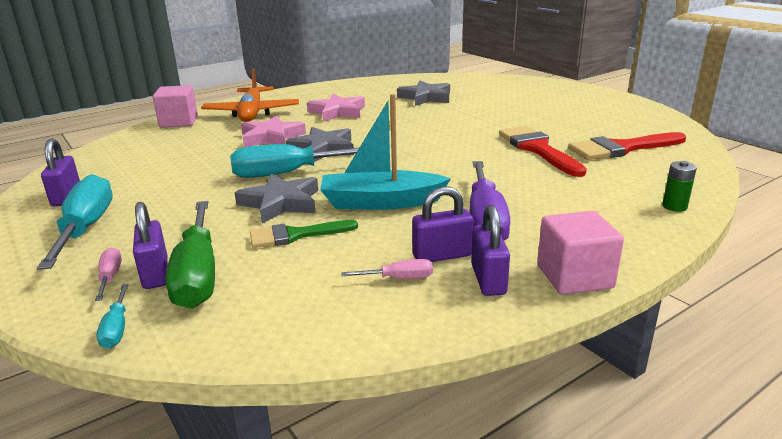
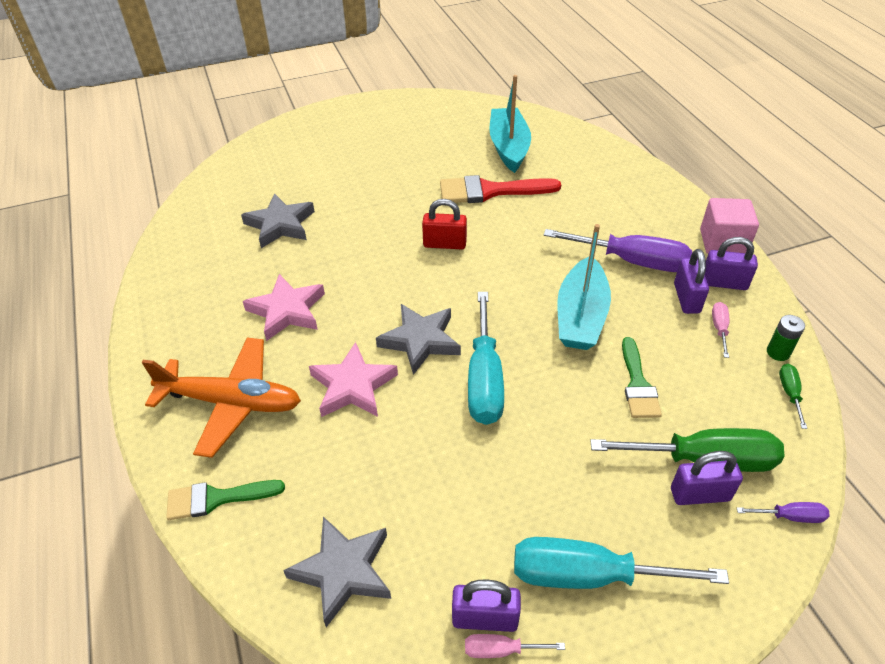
camera: 75 degrees left, 20 degrees up
(110, 277) = (703, 533): pink screwdriver -> pink screwdriver (500, 650)
(116, 329) = (790, 516): turquoise screwdriver -> purple screwdriver
(179, 122) = (216, 498): pink cube -> green brush
(281, 203) = (563, 390): grey star -> grey star (343, 571)
(302, 331) = (789, 393): none -> green screwdriver
(444, 142) = (444, 244): none -> red padlock
(621, 148) = (508, 147): red brush -> turquoise boat
(674, 206) = (627, 164): green battery -> green battery (778, 352)

